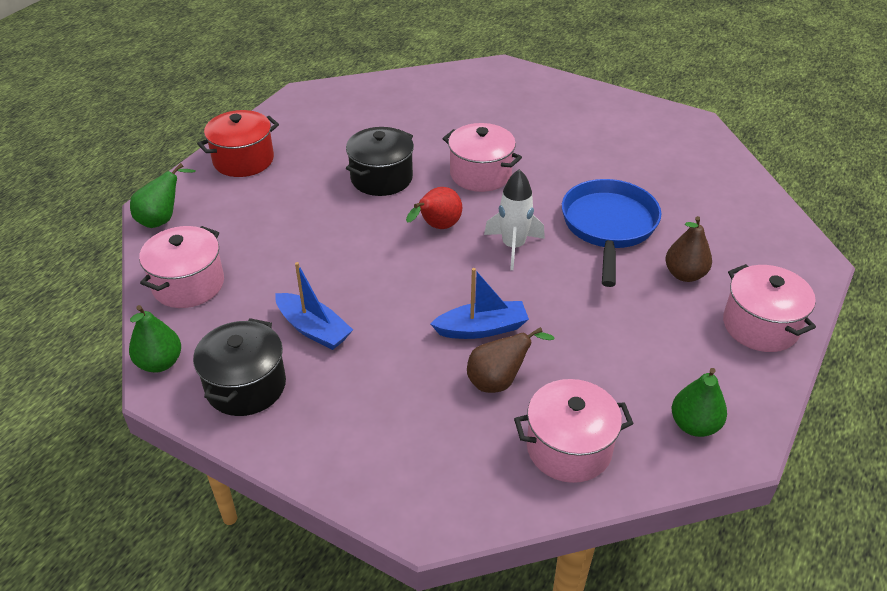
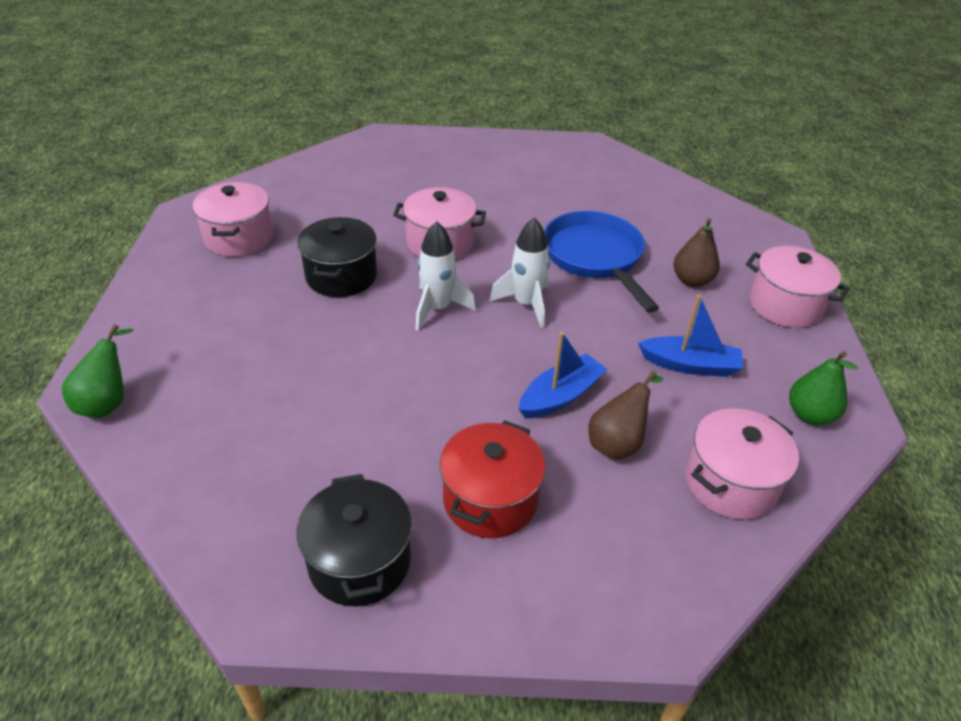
camera: 30 degrees left, 0 degrees up
(160, 363) = (231, 579): green pear -> none
(188, 284) = (199, 468): pink pot -> pink pot (239, 238)
(243, 160) = (165, 302): red pot -> red pot (490, 499)
(313, 329) = (389, 464): blue boat -> blue boat (690, 365)
(437, 227) = (437, 308): red pear -> white rocket

